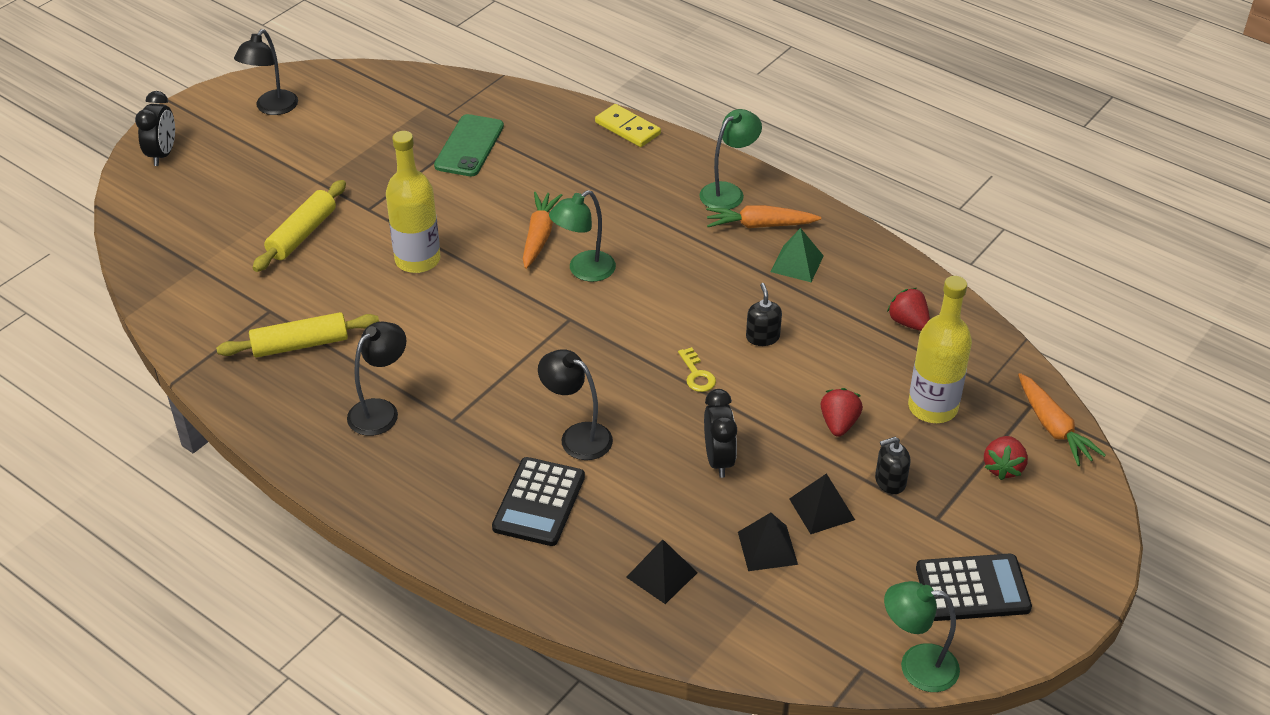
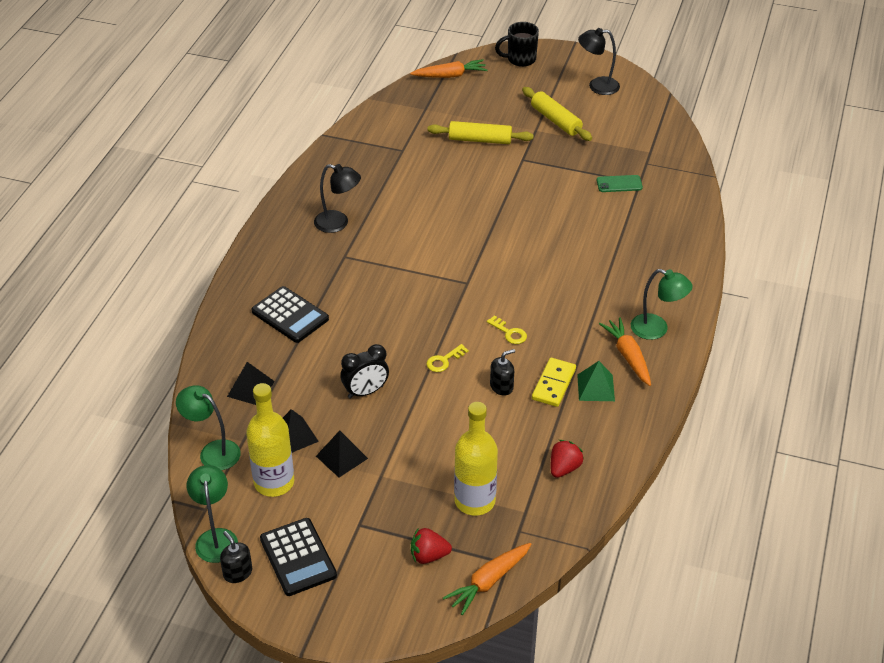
camera: 70 degrees right, 0 degrees up
(163, 154) = (520, 59): black clock -> black mug
(300, 344) = (379, 172): yellow rolling pin -> yellow rolling pin (556, 120)
(417, 260) = (485, 196): yellow bottle -> yellow bottle (274, 482)
(469, 146) = (619, 184): green phone -> green phone, size x0.63
(539, 236) = (544, 245): orange carrot -> orange carrot (450, 75)
(539, 502) = (290, 315): black calculator -> black calculator turned 135 degrees counterclockwise
(577, 436) = (356, 317): black lamp -> none
(584, 271) = (520, 276): green lamp -> green lamp (213, 451)
(628, 128) = (696, 256): yellow domino -> yellow domino (554, 384)
(676, 306) = (509, 333): none -> yellow key
(839, 424) = (431, 449): red strawberry -> none
(890, 481) = (385, 490): black soap dispenser -> black soap dispenser (237, 572)

